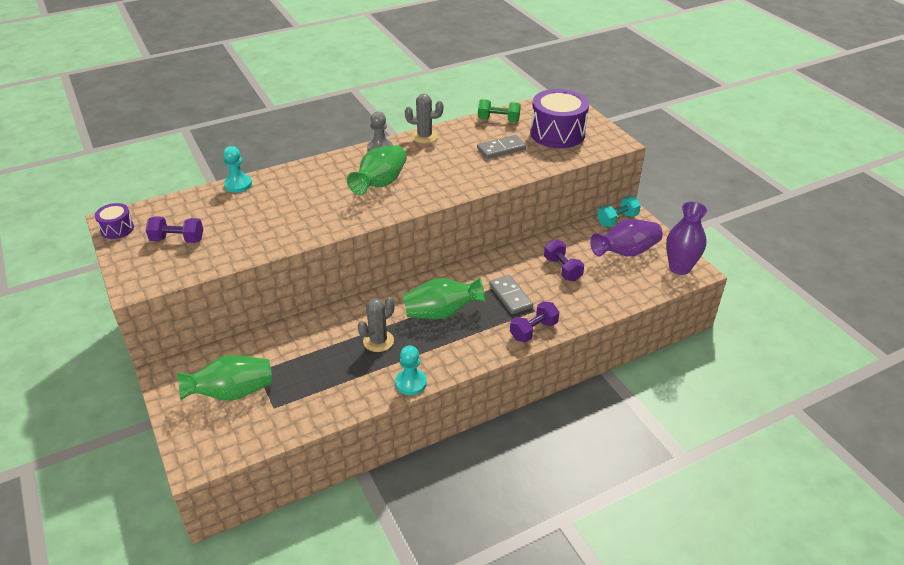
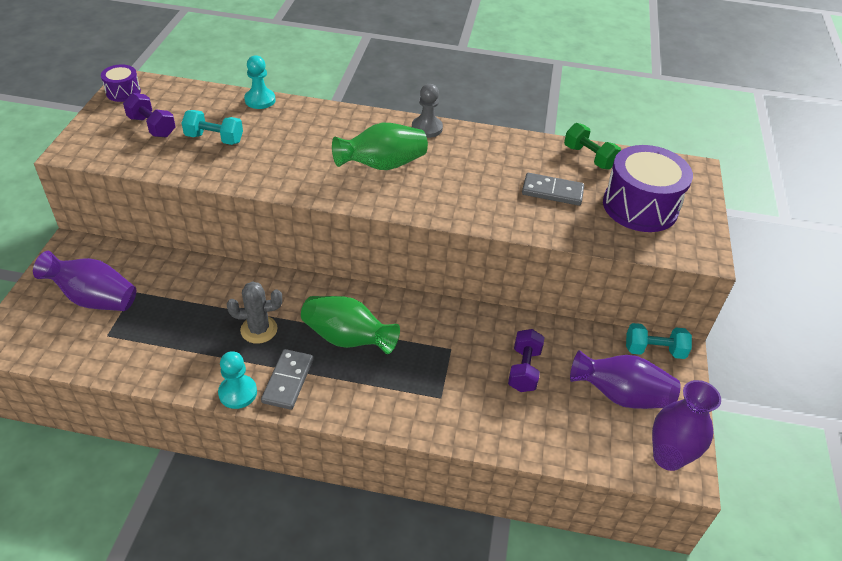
camera: 35 degrees right, 5 degrees up
(231, 393) = (94, 298): green vase -> purple vase
(239, 224) = (214, 139): none -> turquoise dumbbell
(424, 136) = (486, 137): grey cactus -> none
(510, 296) = (433, 365): grey domino -> grey domino (288, 381)
(533, 330) = (414, 419): purple dumbbell -> none

